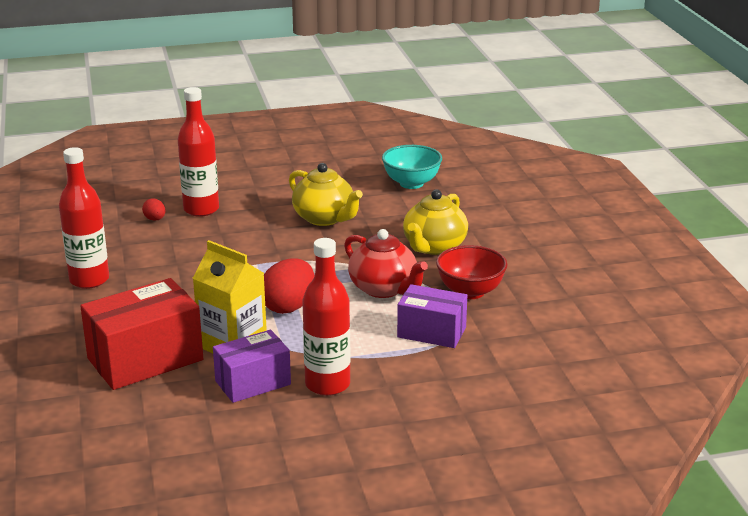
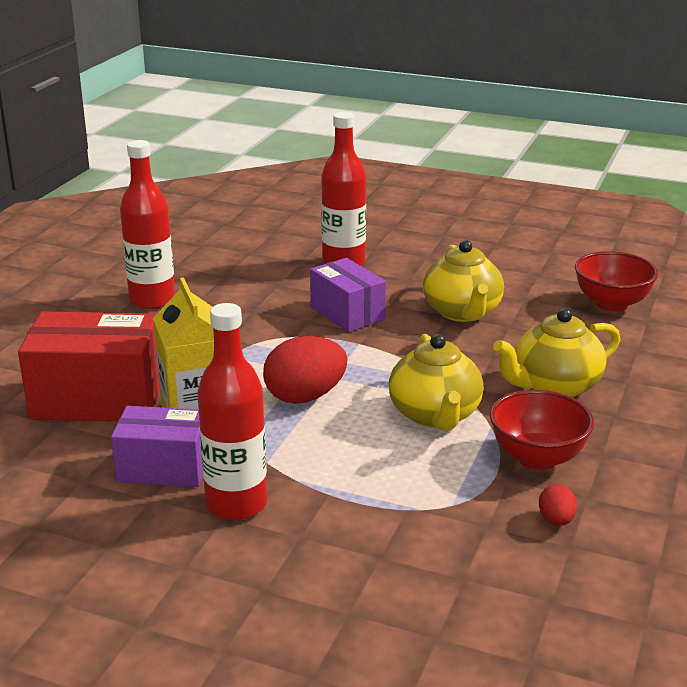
camera: 35 degrees right, 0 degrees up
(155, 219) = (287, 260): red egg -> red egg (556, 520)
(384, 289) = (435, 415): red teapot -> yellow teapot
(411, 183) = (611, 304): turquoise bowl -> red bowl
(431, 332) = (430, 490): purple box -> purple box (347, 313)

